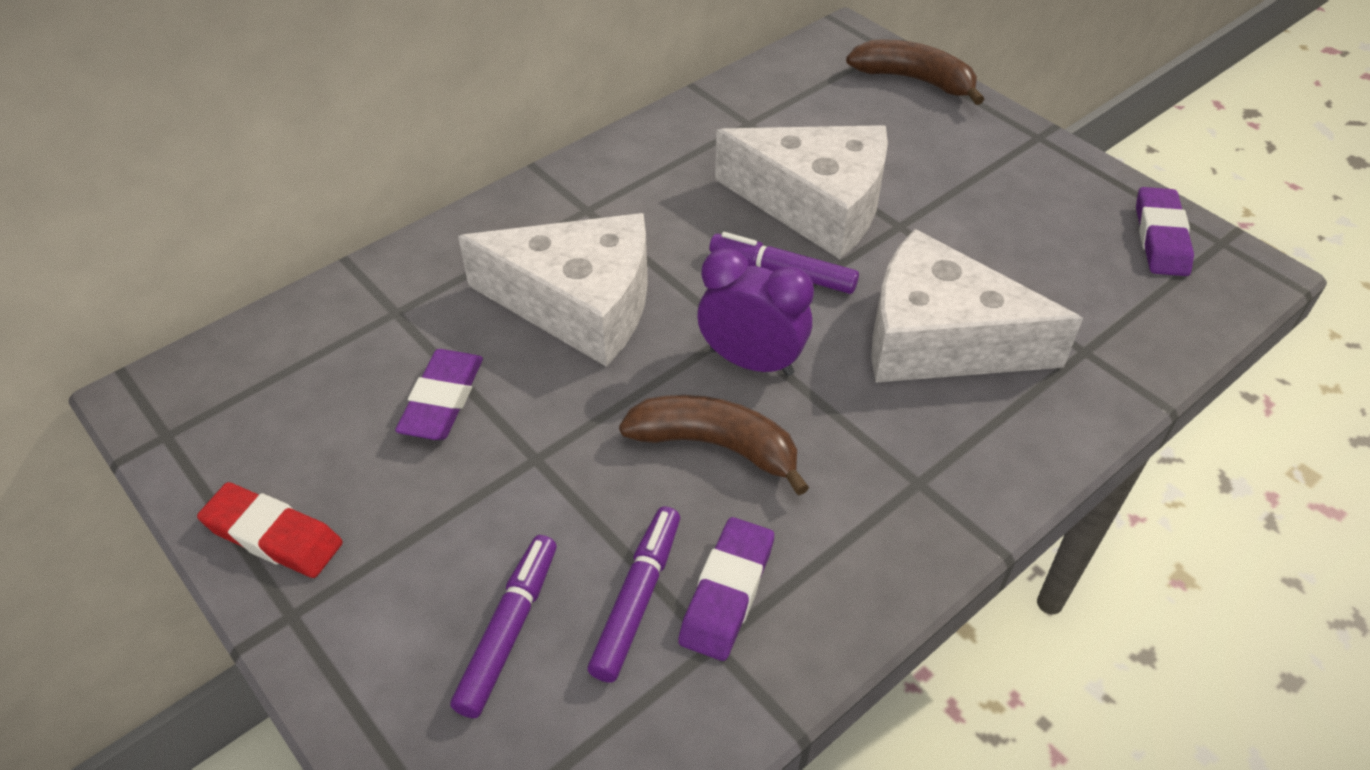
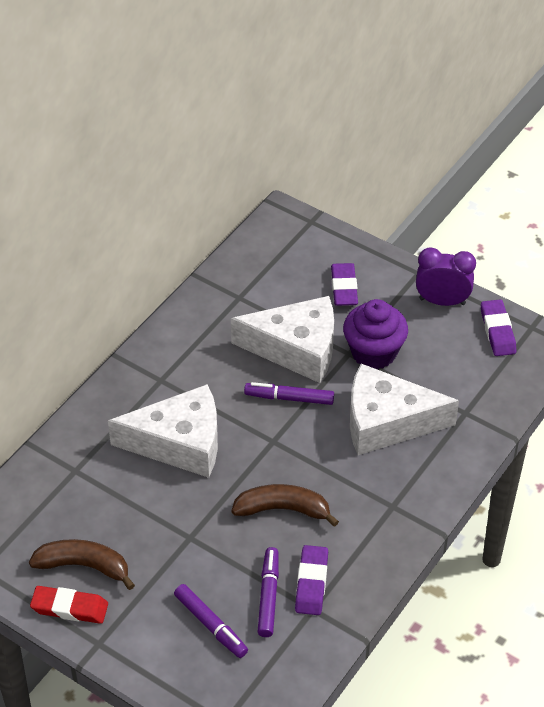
camera: 15 degrees left, 0 degrees up
(442, 400) = (126, 516): purple eraser -> purple eraser (344, 288)
(509, 630) = (211, 625): purple marker -> purple marker turned 135 degrees clockwise
(751, 361) = (288, 457): purple clock -> purple clock (442, 301)
(914, 80) = (334, 243): brown banana -> brown banana (84, 566)
(941, 232) = (373, 352): none -> purple cupcake

